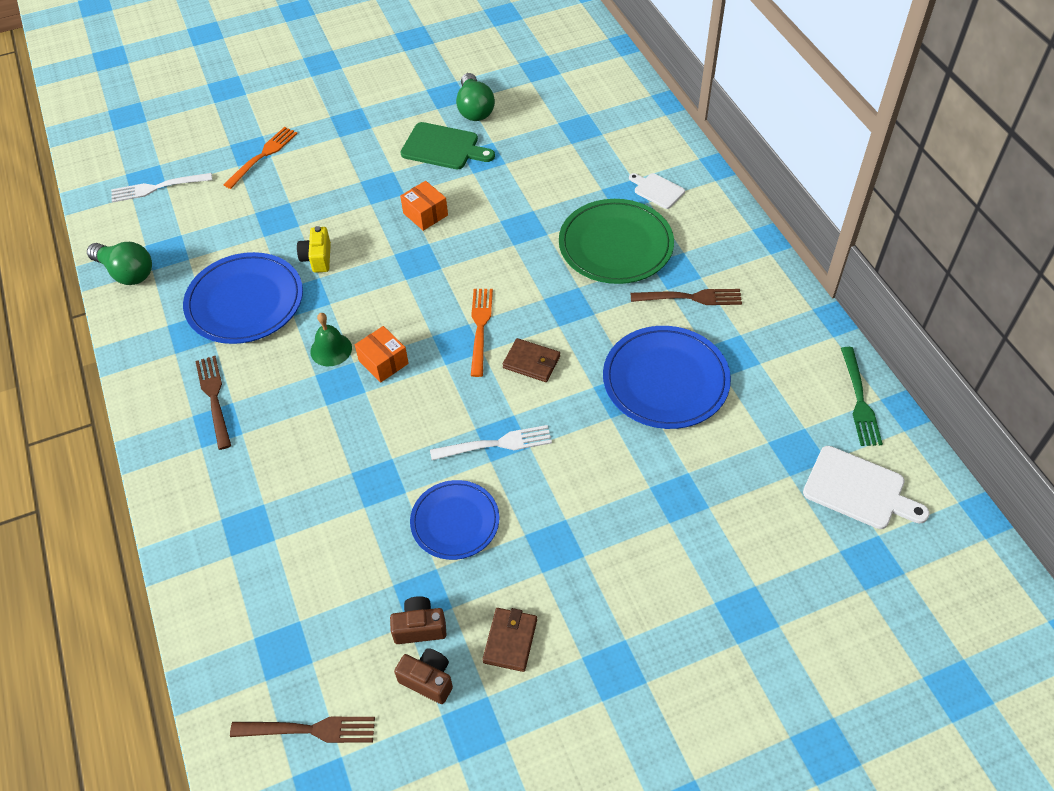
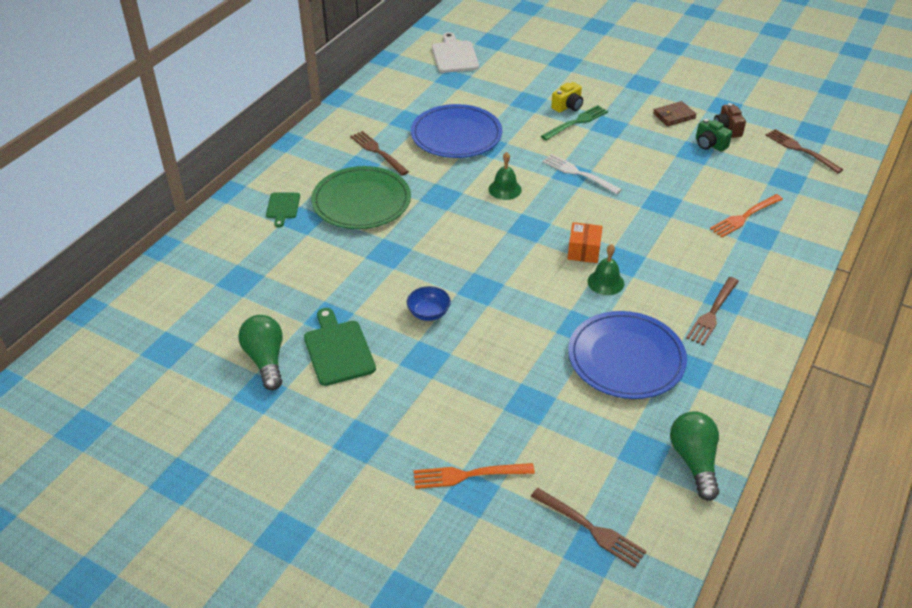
camera: 130 degrees left, 10 degrees down
(158, 188) = (590, 528): white fork -> brown fork
(317, 258) = (540, 346): yellow camera -> yellow camera (568, 106)
(419, 627) = (710, 144): brown camera -> green camera
(425, 214) = (428, 313): orange box -> blue bowl
(455, 521) = (643, 163): blue plate -> none
(474, 109) = (266, 360): green light bulb -> green light bulb turned 60 degrees counterclockwise
(480, 328) = (504, 224): orange fork -> orange fork (745, 217)
(531, 362) = (505, 189): brown wallet -> green bell
(657, 190) = (283, 207): white cutting board -> green cutting board
(859, 400) = (393, 72): green fork -> green fork (576, 122)

